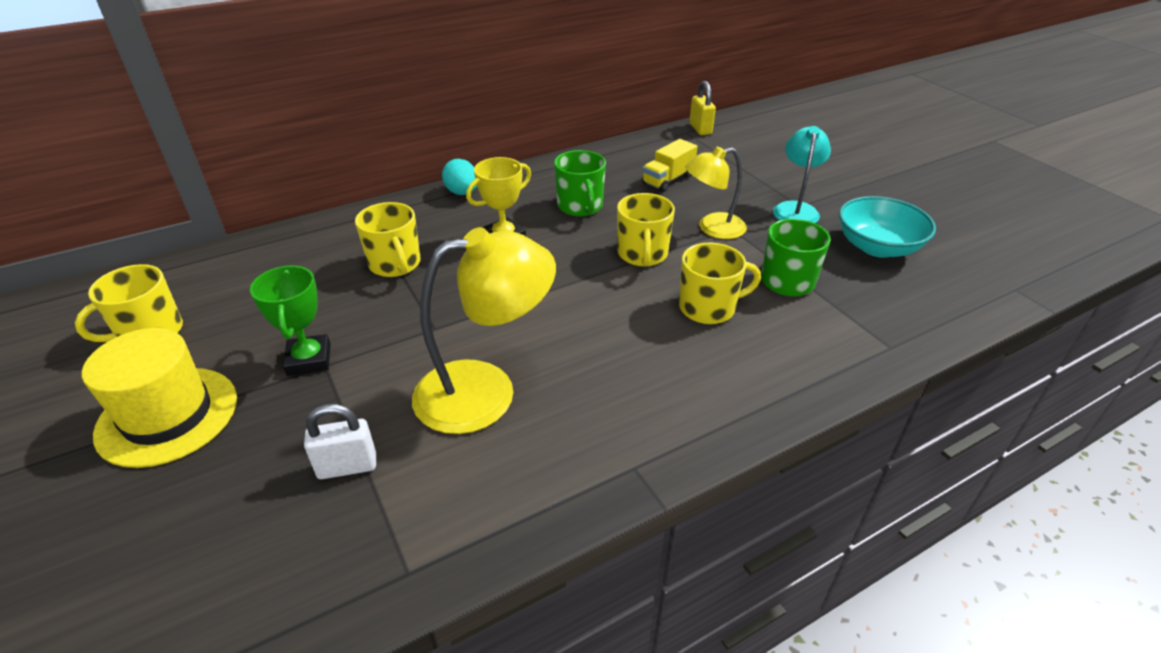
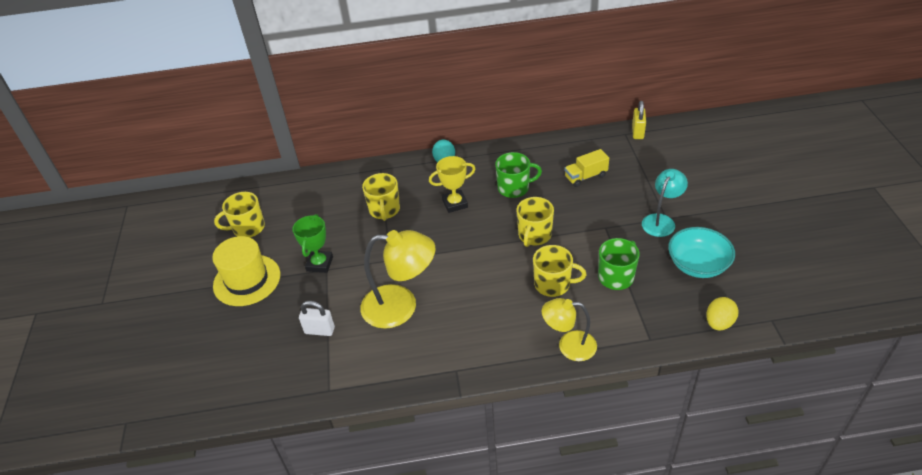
camera: 25 degrees right, 5 degrees up
(580, 206) = (514, 188): green mug -> green mug turned 105 degrees counterclockwise
(712, 228) = (592, 224): yellow lamp -> yellow lamp (569, 346)
(958, 306) = (719, 323): none -> yellow egg

